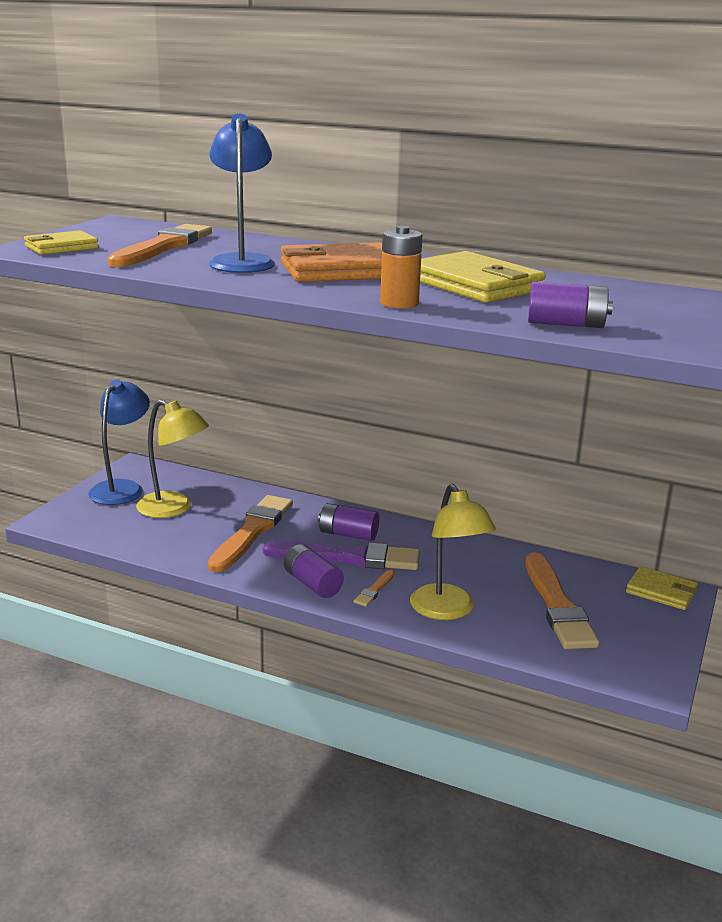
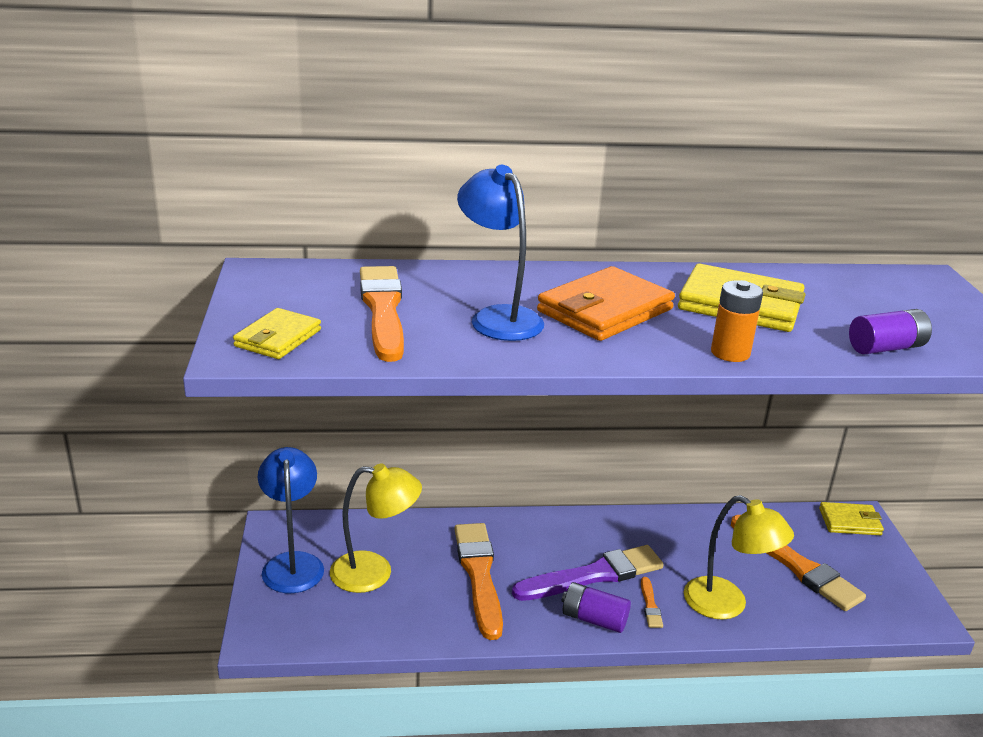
camera: 30 degrees left, 5 degrees up
(348, 534) = (566, 547): purple battery -> none

